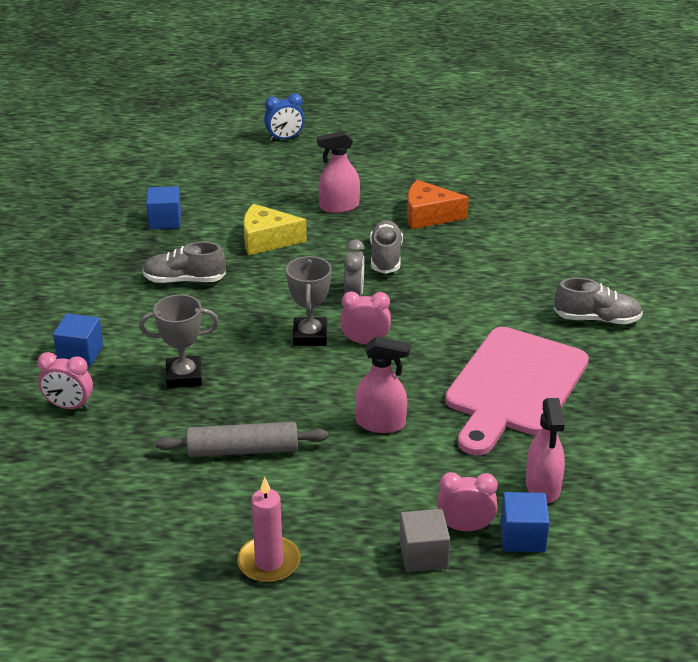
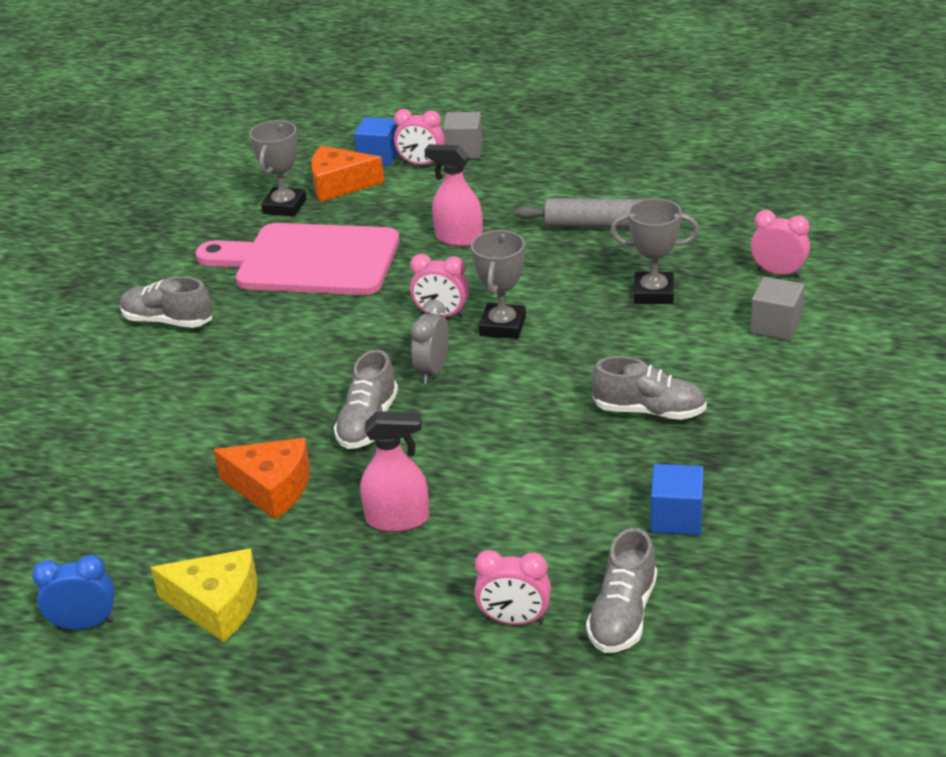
camera: 165 degrees left, 0 degrees up
(80, 353) = (775, 326): blue cube -> grey cube
(195, 176) = (623, 615): none -> grey shoe
(254, 170) = (514, 620): none -> pink clock
(267, 240) = (524, 466): yellow cheese -> yellow cheese (217, 605)
(269, 562) = (589, 153): pink candle -> none
(285, 138) = (438, 703): blue clock -> blue clock (85, 624)
(514, 387) = (309, 261): pink cutting board -> pink cutting board turned 120 degrees counterclockwise
(542, 487) = (340, 185): pink spray bottle -> orange cheese
(584, 451) = (284, 206): none -> grey trophy

